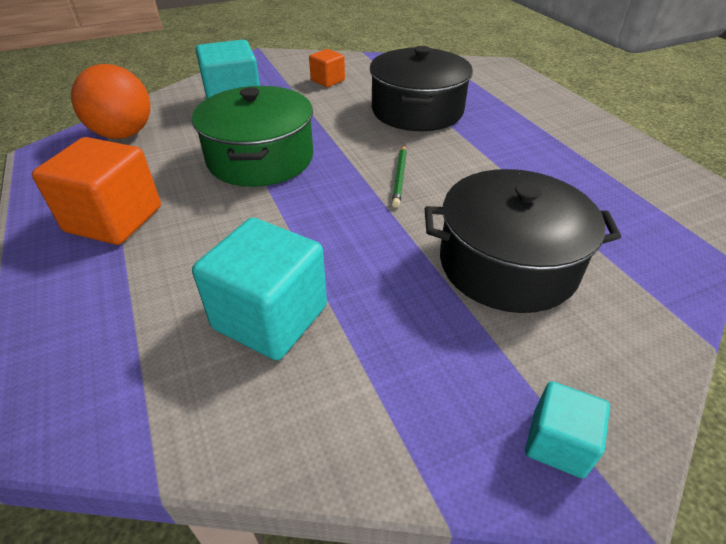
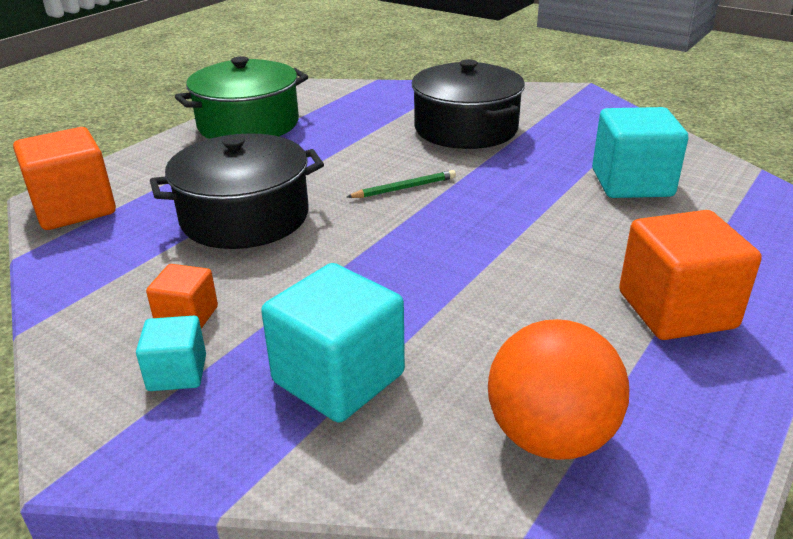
camera: 120 degrees left, 10 degrees down
(260, 158) = (462, 275): green pot -> green pot (248, 124)
(479, 69) = (74, 208): none -> orange cube
(558, 443) = (576, 100): turquoise cube -> turquoise cube (177, 373)

